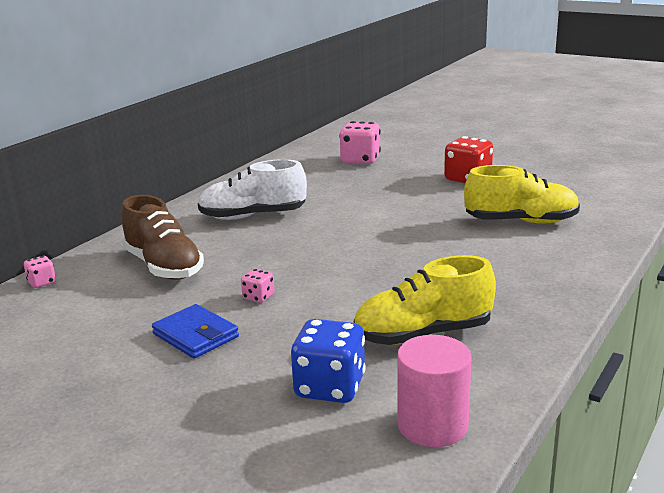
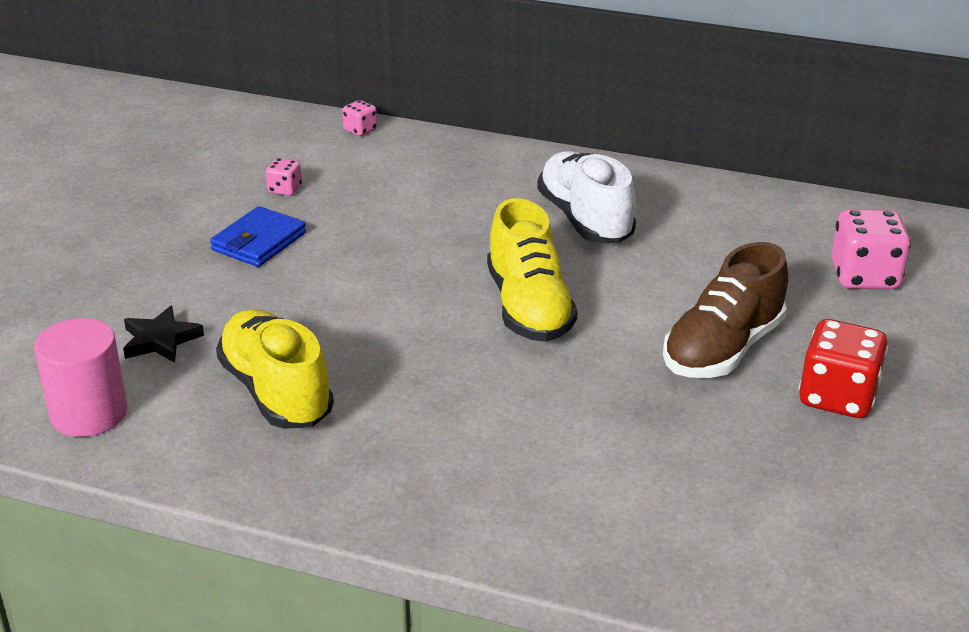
camera: 75 degrees right, 10 degrees up
(163, 266) = (415, 189): brown shoe -> brown shoe (722, 349)
(258, 297) = (351, 264): pink dice -> pink dice (284, 189)
(330, 387) = (160, 340): blue dice -> black star
(521, 221) = (663, 464): yellow shoe -> yellow shoe (528, 307)

